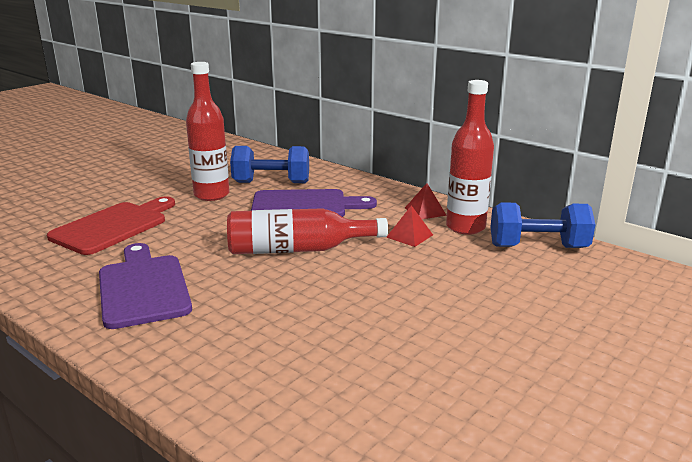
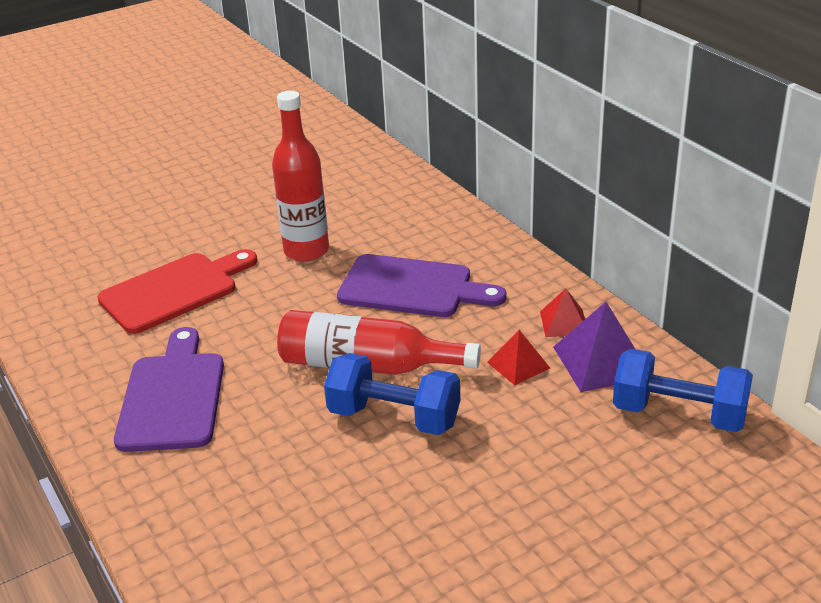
camera: 20 degrees right, 10 degrees up
(271, 183) = (390, 238): blue dumbbell -> blue dumbbell (394, 417)
(465, 227) = (601, 361): red bottle -> purple pyramid

